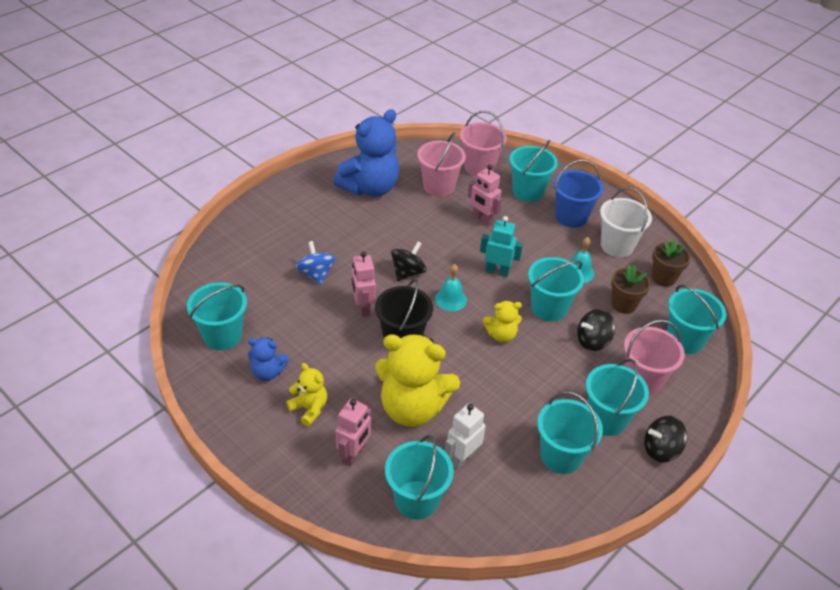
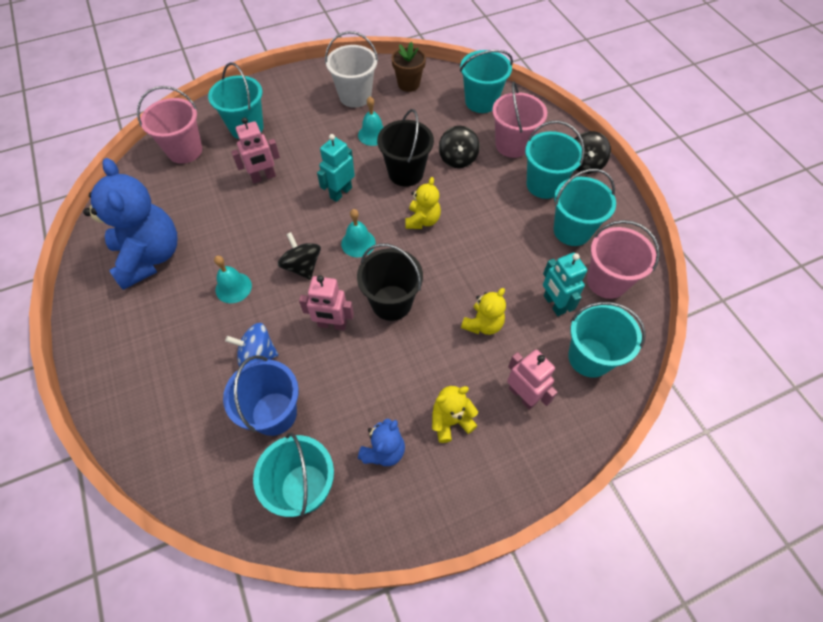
camera: 65 degrees left, 15 degrees up
(367, 240) = (233, 287): none -> turquoise bell
(412, 408) = (483, 324): yellow teddy bear -> yellow teddy bear, size x0.50
(439, 186) = (190, 194): pink bucket -> pink bucket (607, 281)
(462, 458) = (554, 304): white robot -> turquoise robot
(548, 308) = (406, 173): turquoise bucket -> black bucket
(571, 217) = (300, 111): blue bucket -> blue bucket (274, 413)
(623, 304) = (426, 121): brown flower pot -> none

